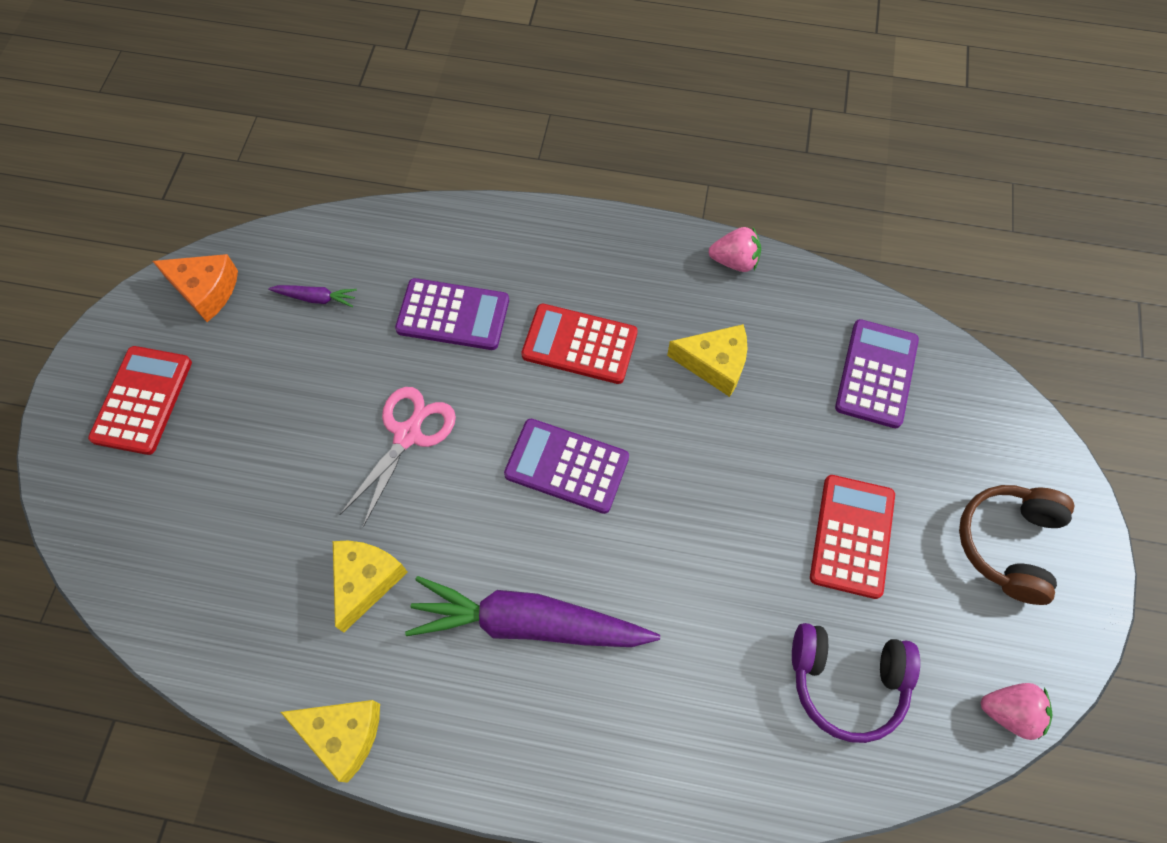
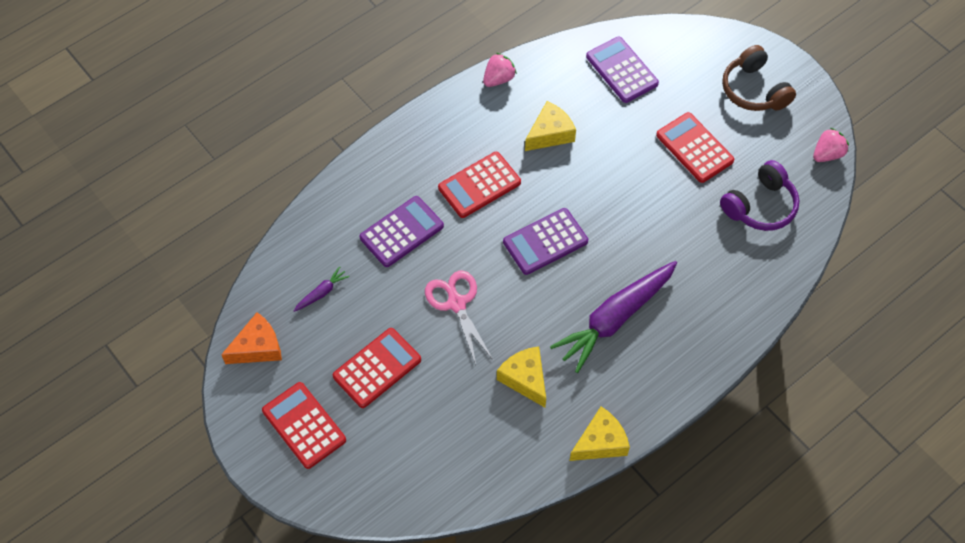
camera: 50 degrees left, 5 degrees down
(264, 417) = (377, 368): none -> red calculator

